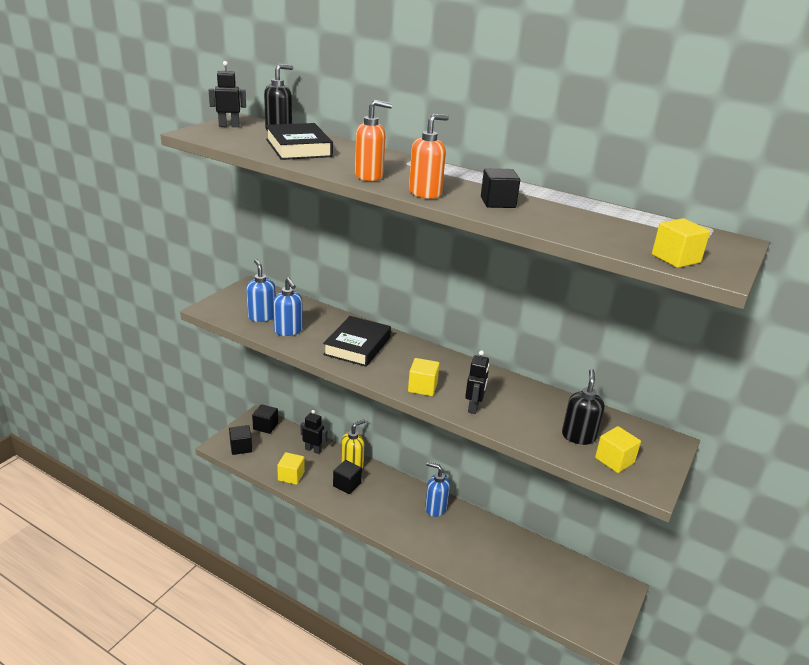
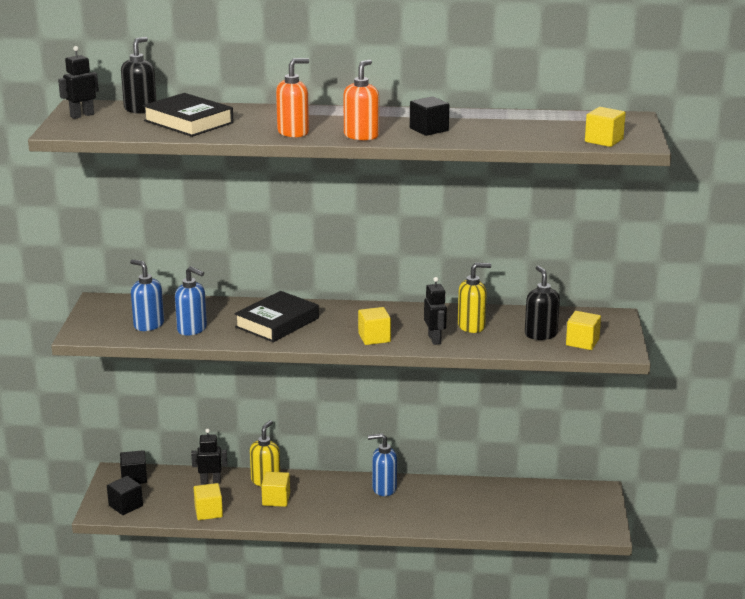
camera: 25 degrees left, 5 degrees down
(347, 484) = (276, 499): black cube -> yellow cube
(357, 346) = (277, 323): black book -> black book turned 45 degrees clockwise
(518, 405) = (471, 326): none -> yellow soap dispenser

